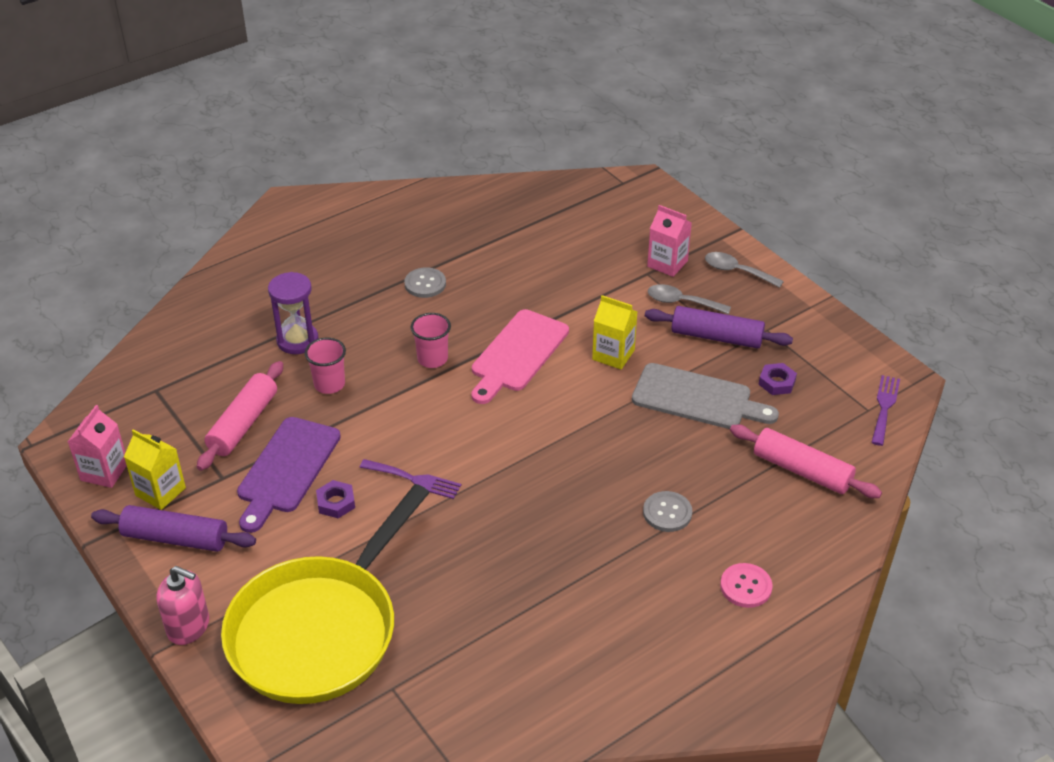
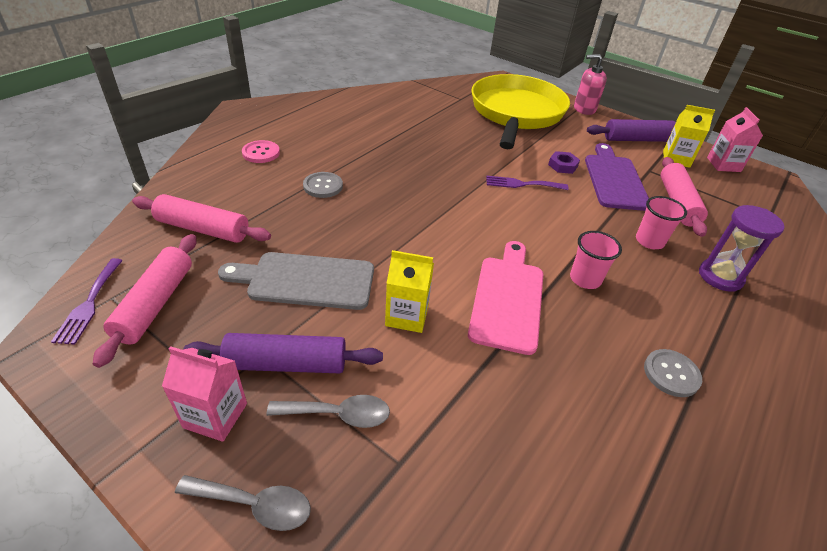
camera: 160 degrees right, 0 degrees up
(667, 264) = (372, 494): pink carton -> pink carton (215, 415)
(777, 382) = (214, 313): purple nut -> none
(828, 398) = (156, 304): none -> pink rolling pin

